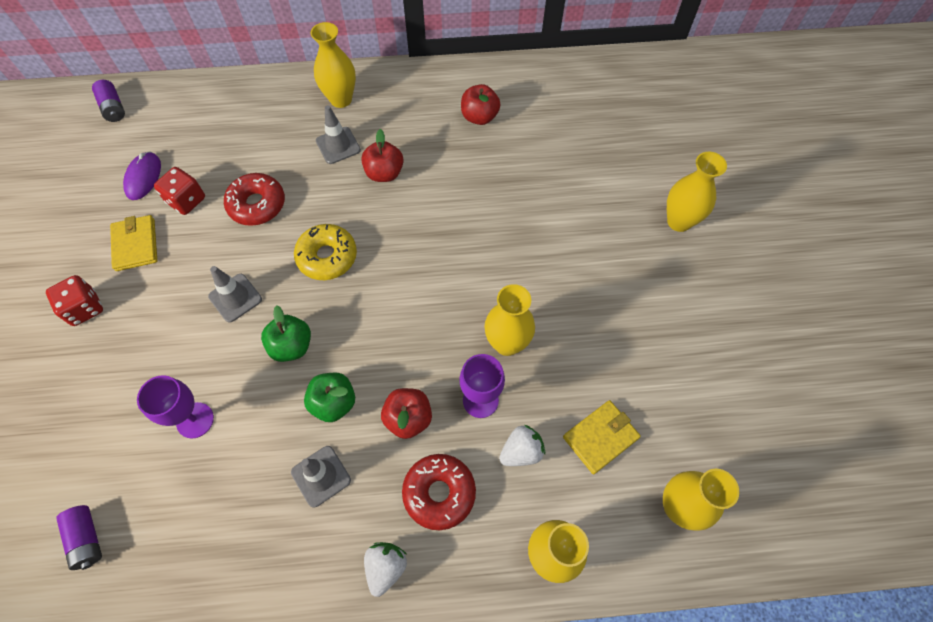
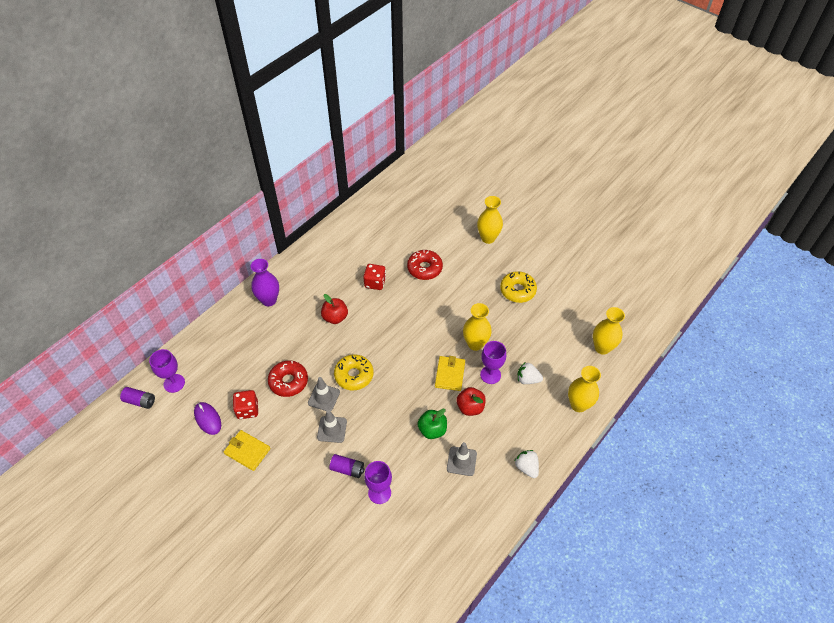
camera: 45 degrees left, 10 degrees down
(85, 308) = (259, 500): red dice -> red dice (375, 283)
(87, 539) = (392, 580): purple battery -> purple battery (347, 469)
(159, 115) = (174, 383): none -> purple goblet
(291, 346) = (385, 425): green apple -> none
(338, 145) = (295, 323): grey traffic cone -> grey traffic cone (324, 397)
(341, 99) = (269, 300): yellow vase -> purple vase
(439, 493) = (515, 423): red donut -> red donut (424, 268)
(479, 117) = (350, 257): red apple -> none
(521, 451) = (527, 379): white strawberry -> white strawberry turned 90 degrees counterclockwise
(600, 437) = (550, 348): yellow wallet -> yellow wallet (450, 374)
(642, 322) = (517, 290): none -> yellow donut

